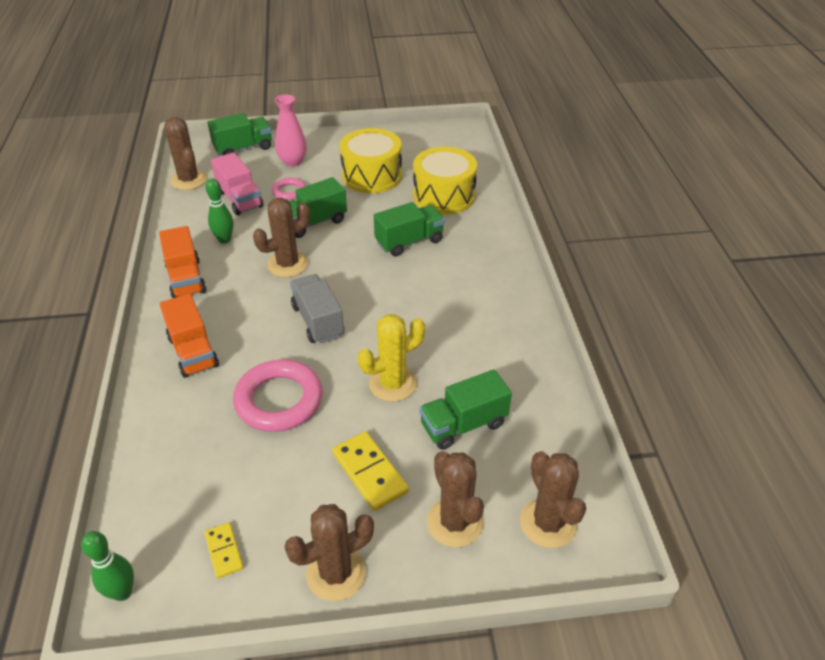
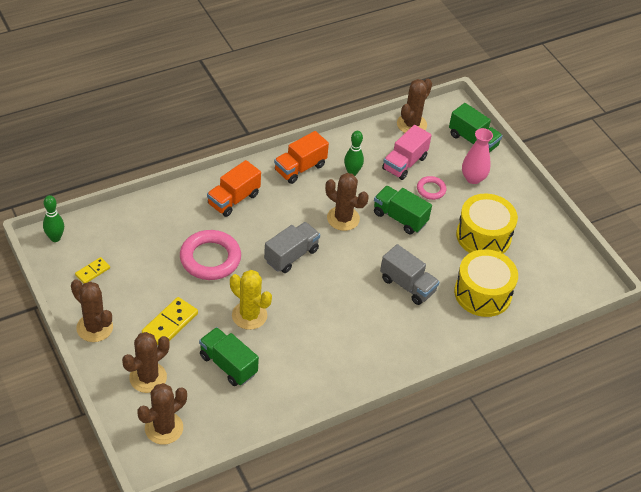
camera: 65 degrees right, 5 degrees up
(409, 241) = (407, 285): green truck -> grey truck

